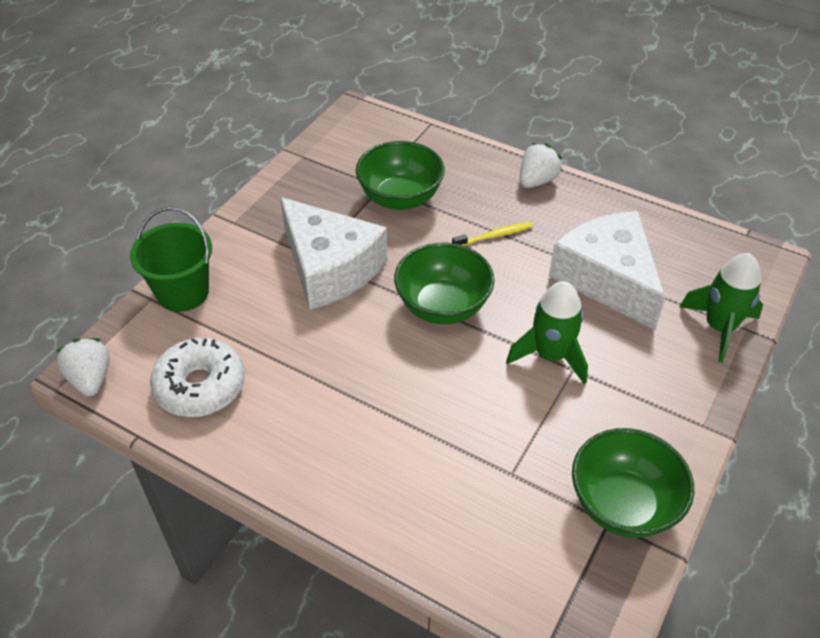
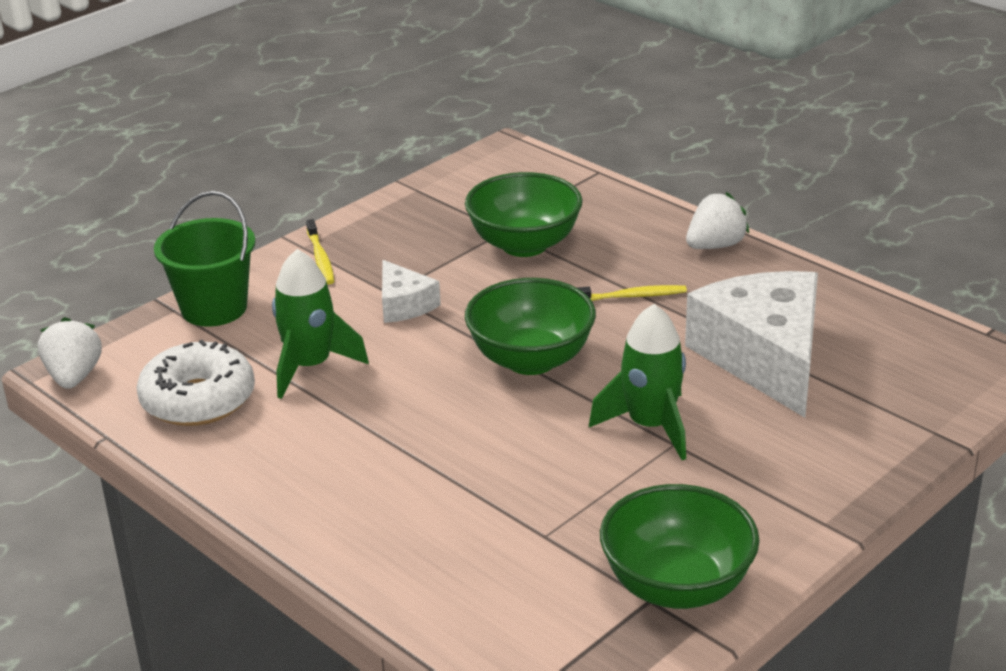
camera: 15 degrees right, 15 degrees down
(250, 231) = (320, 258): none -> yellow toothbrush
(330, 267) = (404, 304): white cheese -> white cheese, size x0.48
(719, 328) = (897, 426): green rocket -> green rocket (310, 366)

